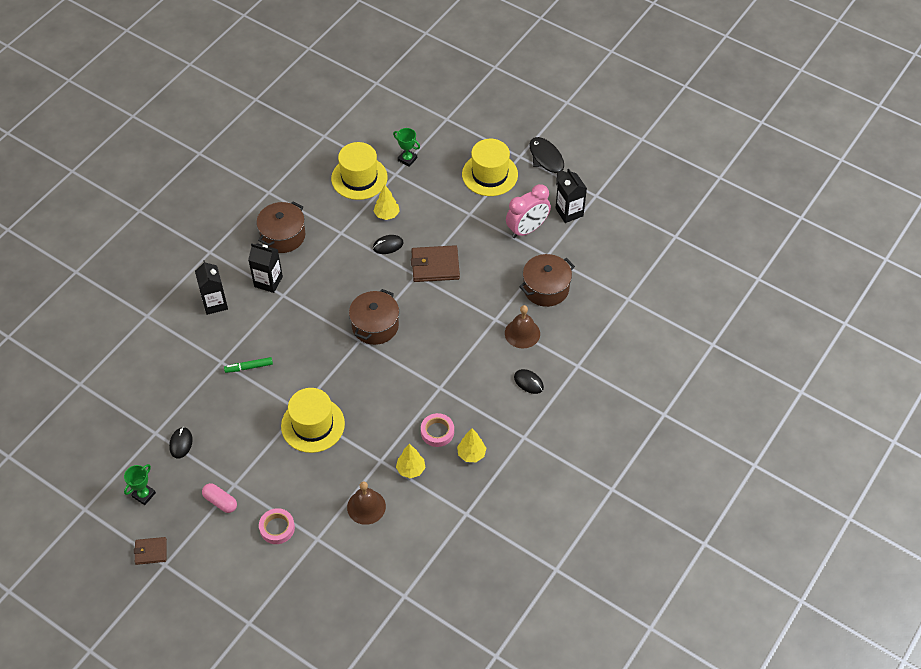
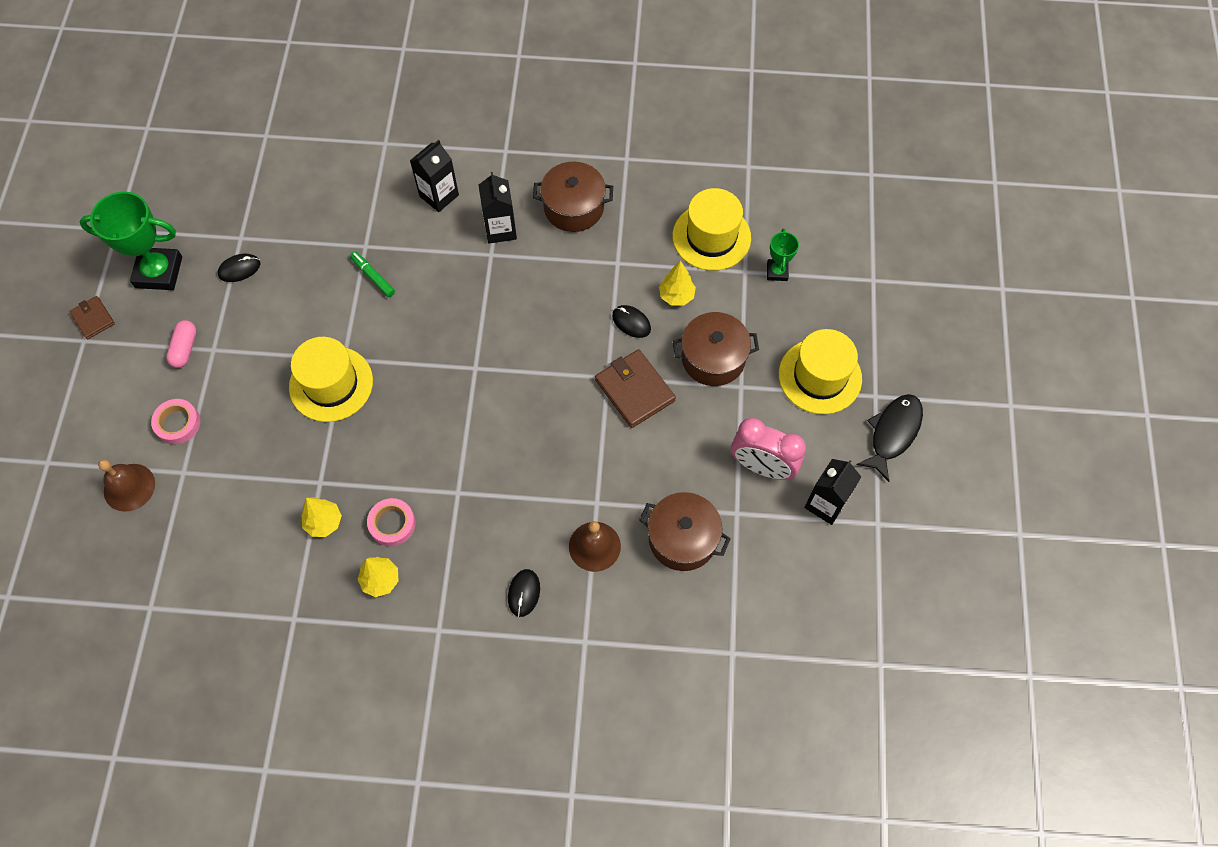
camera: 60 degrees right, 10 degrees up
(144, 495) = (159, 272): green trophy -> green trophy, size x1.94
(366, 507) = (249, 501): brown bell -> brown bell (129, 487)
(375, 326) = (505, 373): brown pot -> brown pot (713, 358)

